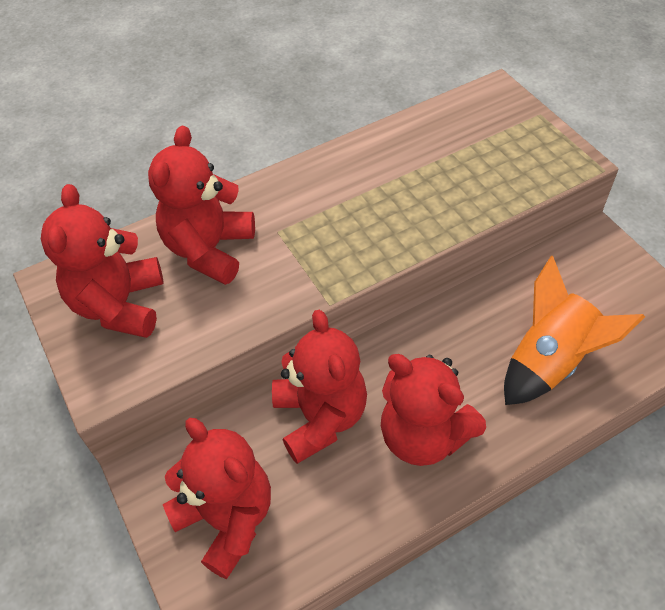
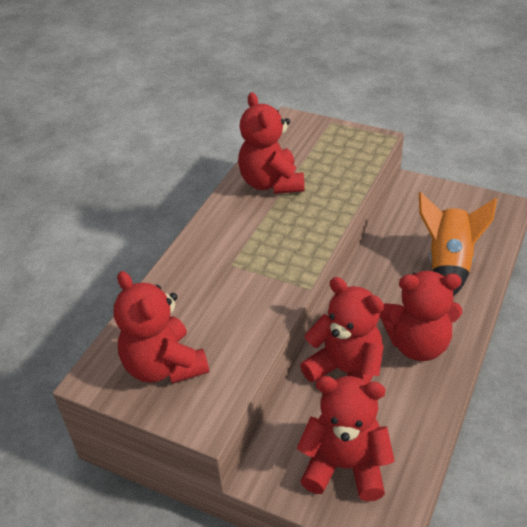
camera: 35 degrees left, 10 degrees down
(209, 249) = (194, 299): red teddy bear -> red teddy bear (271, 183)

